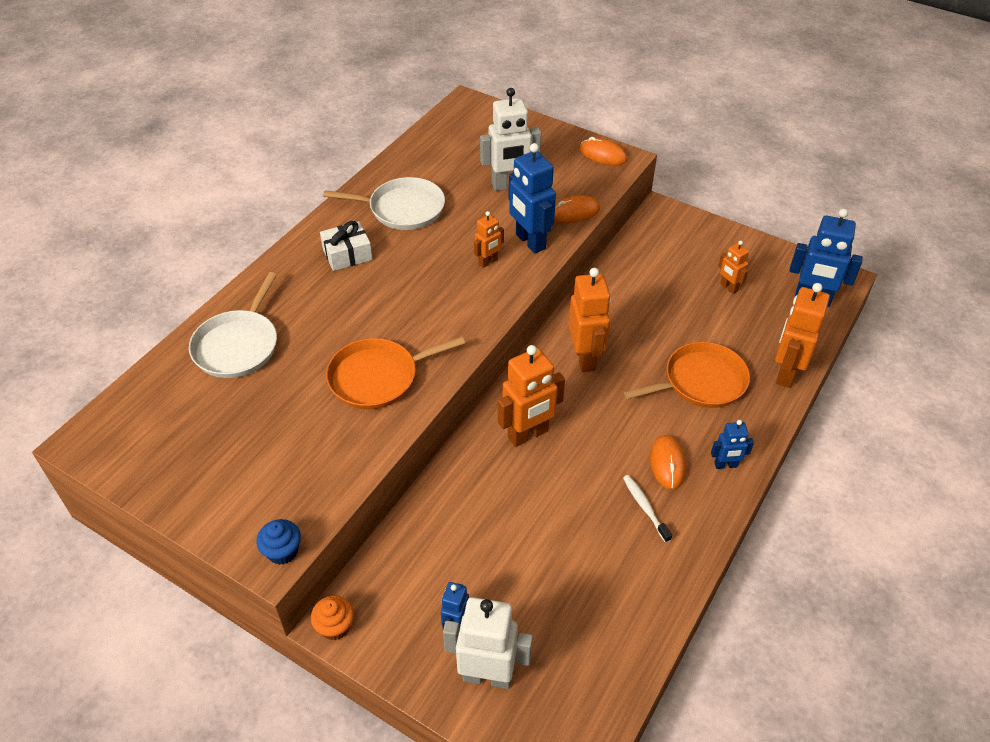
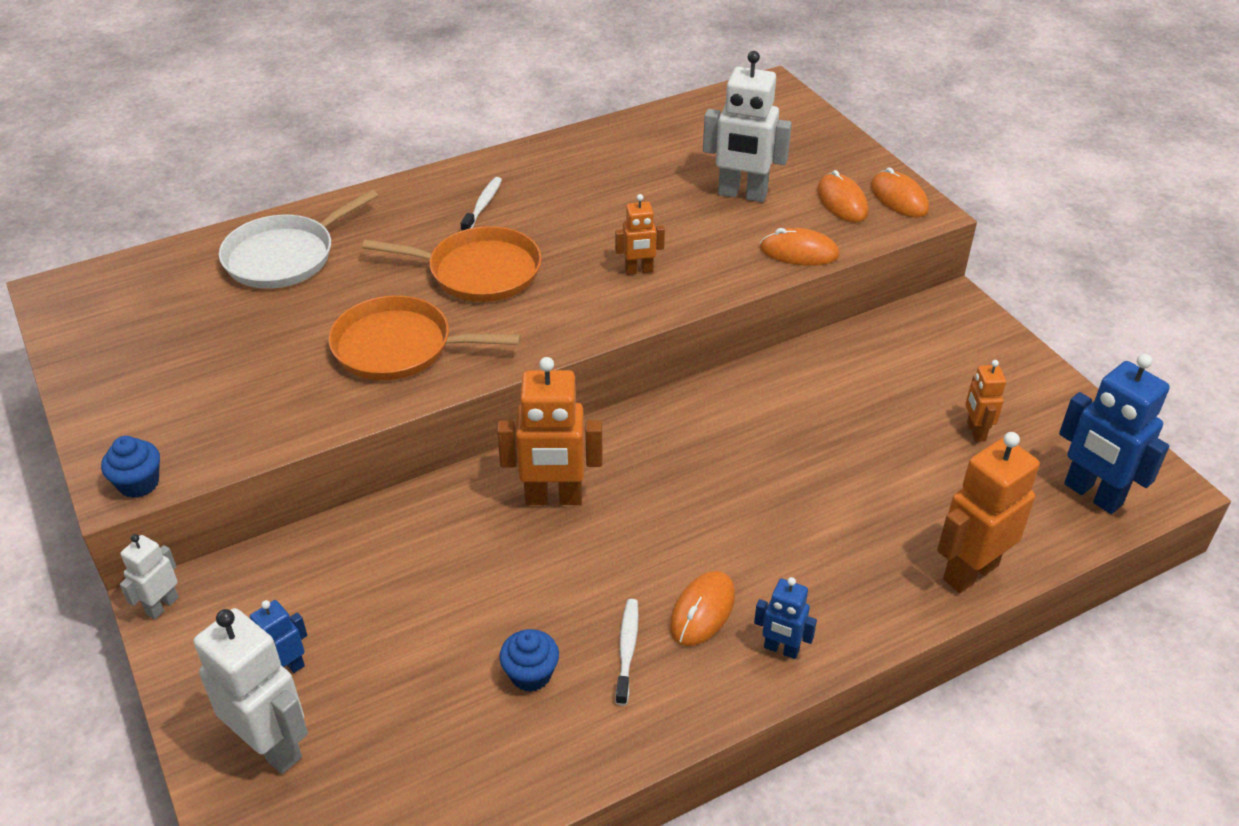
camera: 30 degrees right, 5 degrees down
(335, 626) = (162, 605): orange cupcake -> white robot
(347, 254) = (483, 205): white gift -> white toothbrush
(402, 209) = (589, 178): white pan -> none
(530, 242) = (711, 266): blue robot -> none
(572, 169) = (842, 202): none -> orange mouse
(585, 358) = (701, 440): orange robot -> none
(603, 550) = (530, 674): none -> blue cupcake
(700, 381) = (834, 531): orange pan -> orange pan (479, 271)

